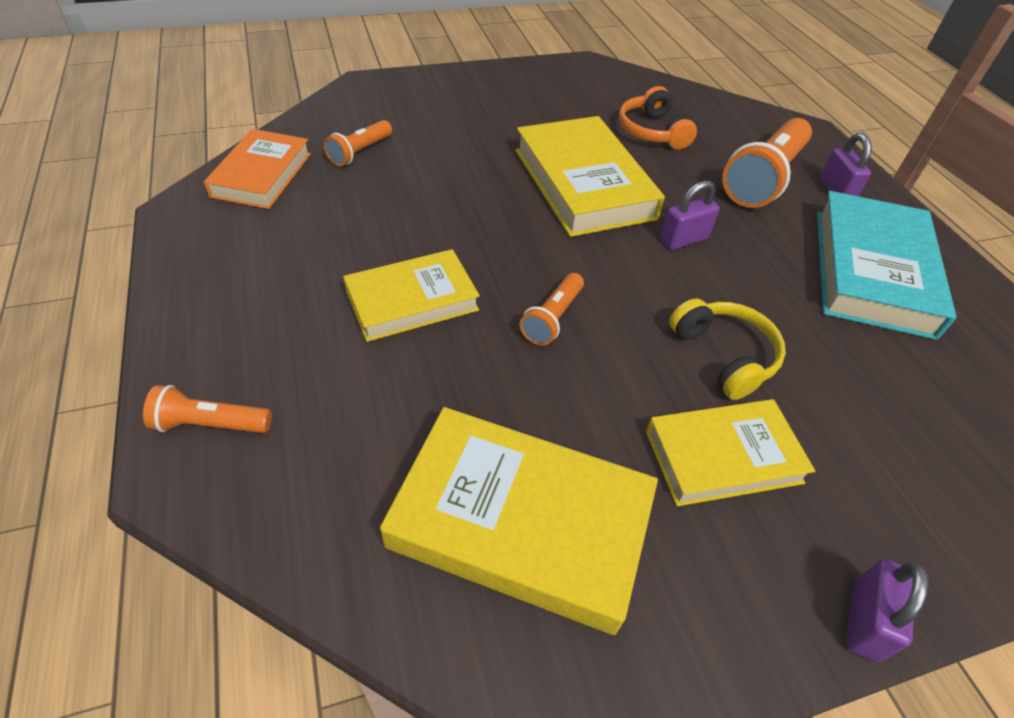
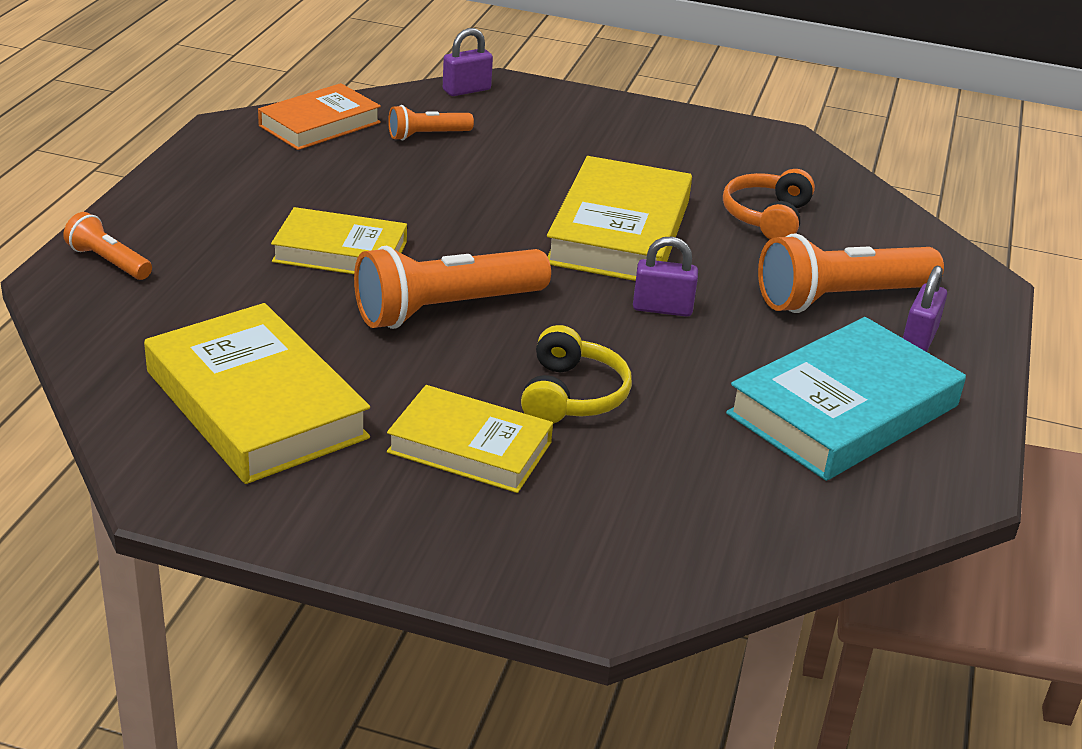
camera: 35 degrees right, 15 degrees down
(552, 318) = (446, 309): orange flashlight -> orange flashlight, size x1.93
(864, 621) = (444, 575): purple padlock -> purple padlock (466, 90)

